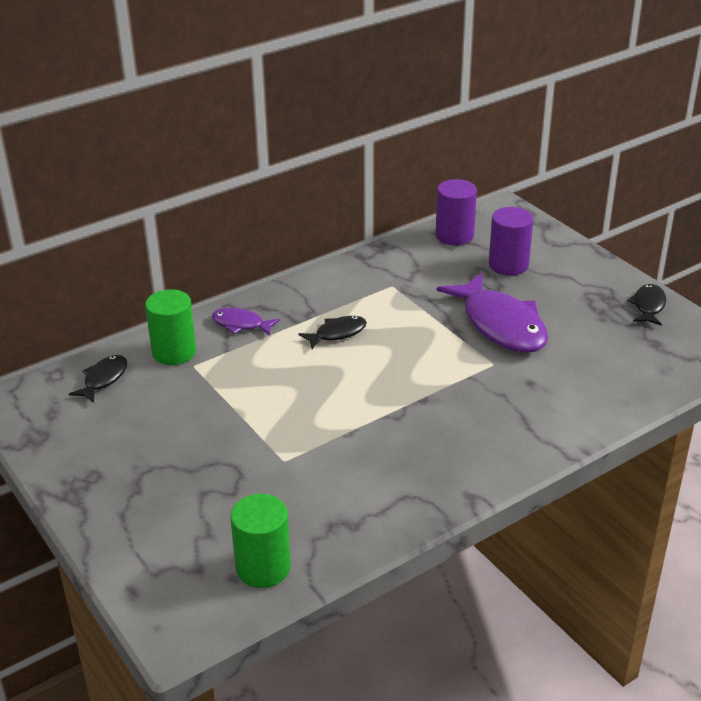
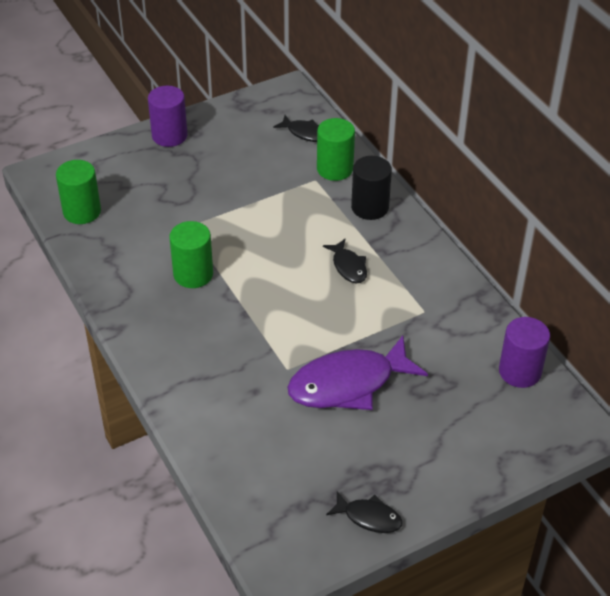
camera: 95 degrees right, 10 degrees up
(241, 324) = (370, 207): purple fish -> black cylinder
(369, 445) = (193, 274): none -> green cylinder
(508, 265) = (458, 408): purple cylinder -> purple cylinder (169, 136)

